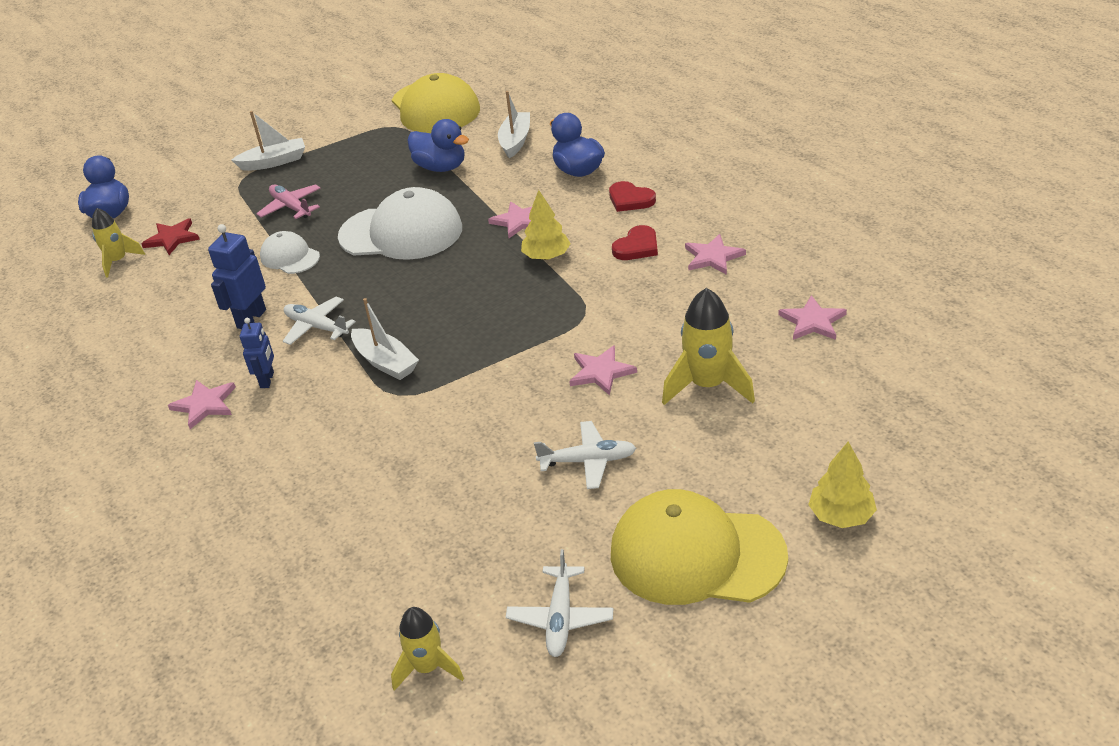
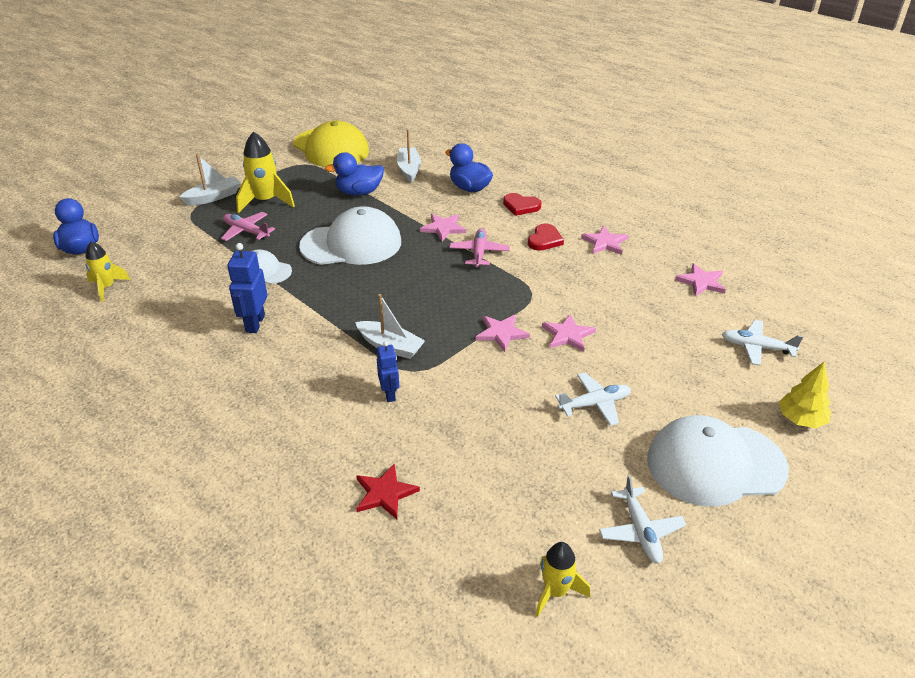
camera: 20 degrees left, 0 degrees up
(172, 238) = (149, 264): red star -> red star (385, 493)
(205, 405) = (247, 399): pink star -> pink star (501, 333)
(267, 380) = (294, 372): blue robot -> blue robot (390, 394)
(316, 327) = (316, 324): white plane -> white plane (756, 347)
(441, 167) = (359, 192): blue duck -> blue duck turned 150 degrees clockwise
(546, 256) = (479, 253): yellow tree -> pink plane
(696, 554) = (715, 464): yellow cap -> white cap
(708, 385) = (653, 336): yellow rocket -> yellow rocket (266, 201)

